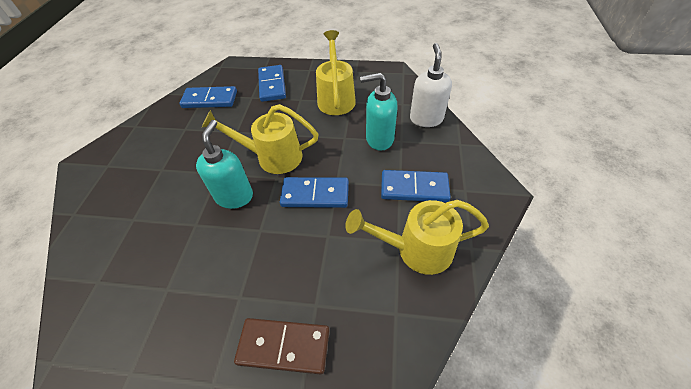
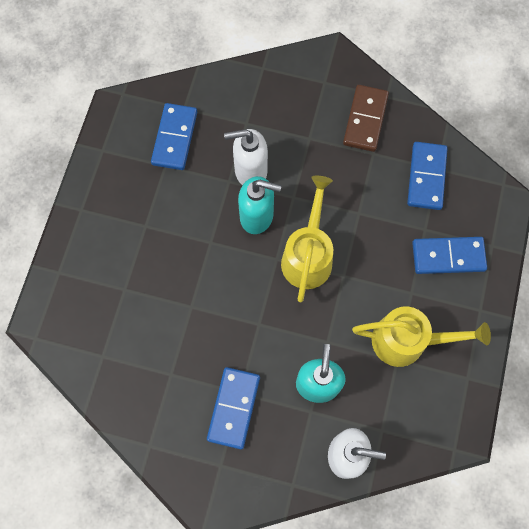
camera: 95 degrees right, 20 degrees up
(187, 208) = (250, 171): none -> white soap dispenser
(284, 346) = (96, 261): brown domino -> brown domino (365, 119)
(315, 194) = (245, 299): blue domino -> blue domino (175, 138)
(416, 249) = (158, 390): yellow watering can -> none

